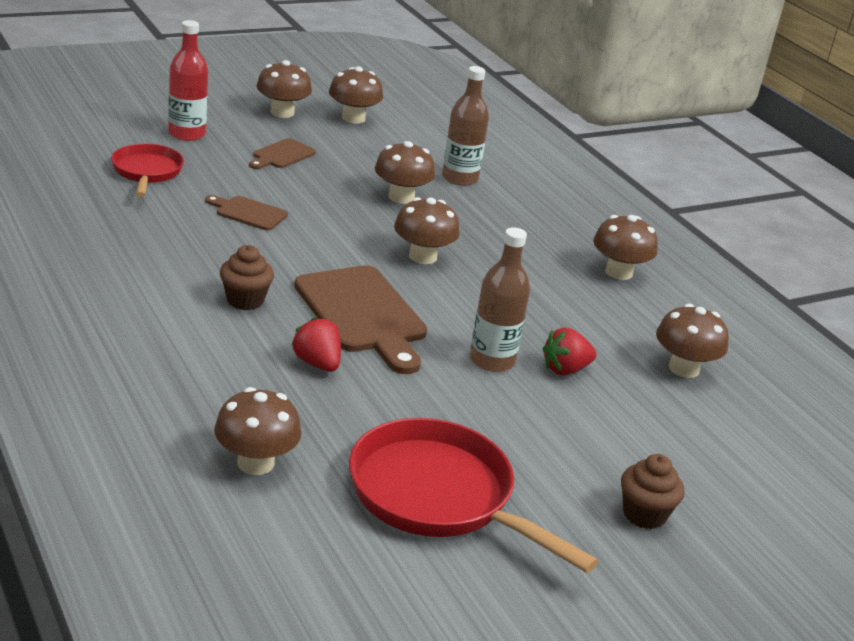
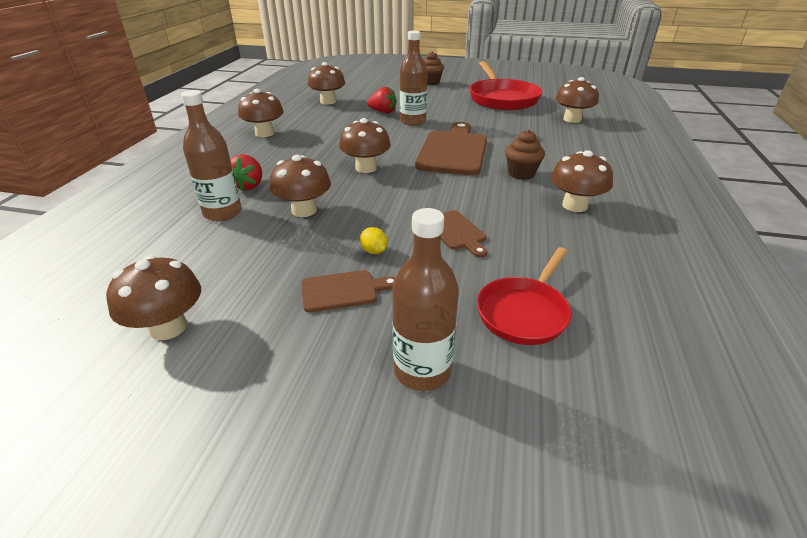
camera: 135 degrees left, 5 degrees up
(187, 134) = (422, 370): red bottle -> brown bottle
(282, 112) = (238, 375): brown mushroom -> brown mushroom (574, 205)
(296, 182) = (374, 251): none -> yellow lemon
(317, 363) = (507, 139): red strawberry -> red strawberry (249, 186)

